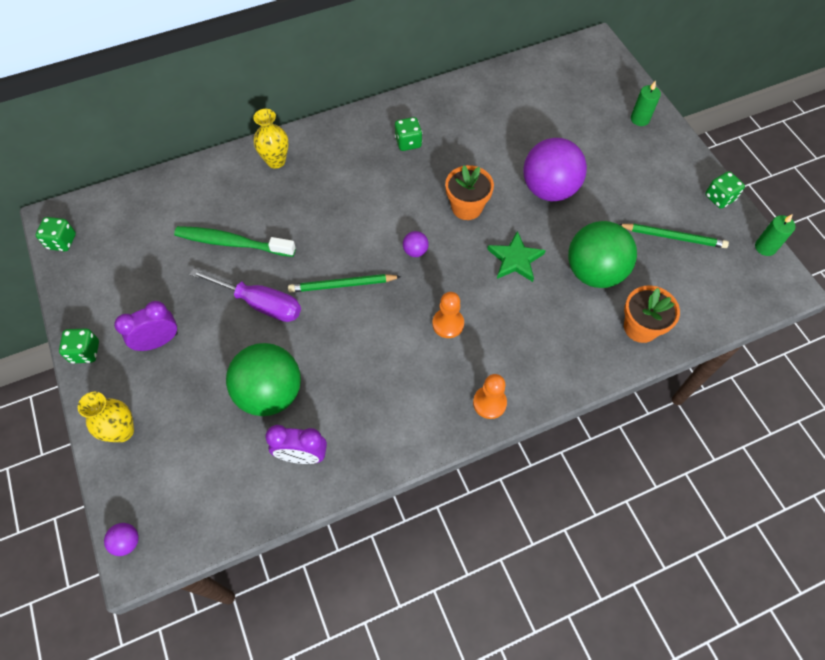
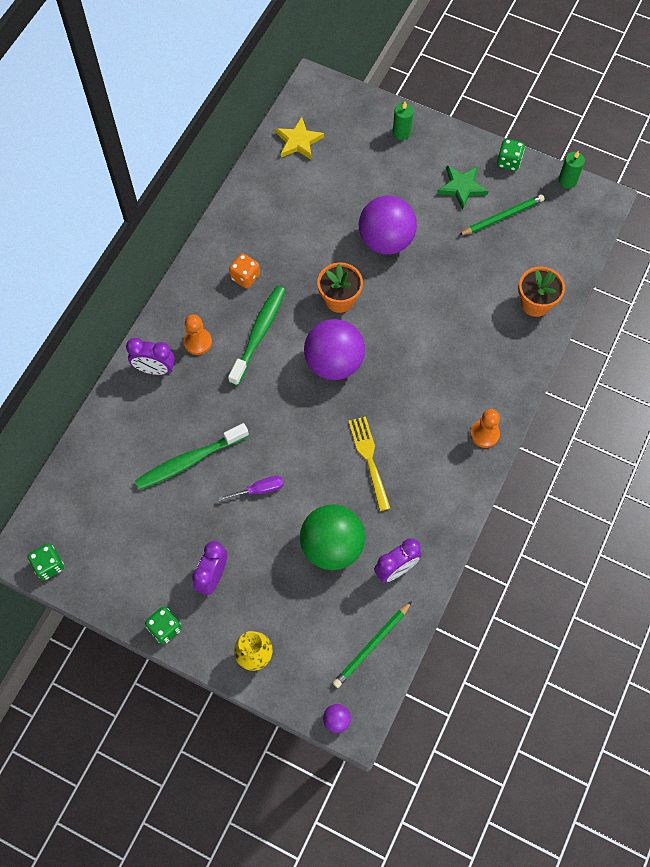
camera: 40 degrees left, 5 degrees up
(260, 303) = (259, 490): purple screwdriver -> purple screwdriver, size x0.58
(276, 161) = (155, 369): yellow vase -> purple clock
(342, 285) = (306, 429): green pencil -> green pencil (372, 645)
(369, 348) = (369, 460): none -> yellow fork
(378, 189) = (259, 333): none -> green toothbrush
(408, 142) = (245, 277): green dice -> orange dice
(415, 251) = (334, 362): purple ball -> purple ball, size x2.46
(448, 324) = (407, 400): orange pawn -> orange pawn (197, 342)
(515, 259) = (410, 315): green star -> green star (462, 187)
(545, 75) = (298, 141): none -> yellow star
(594, 272) = (472, 284): green ball -> none

